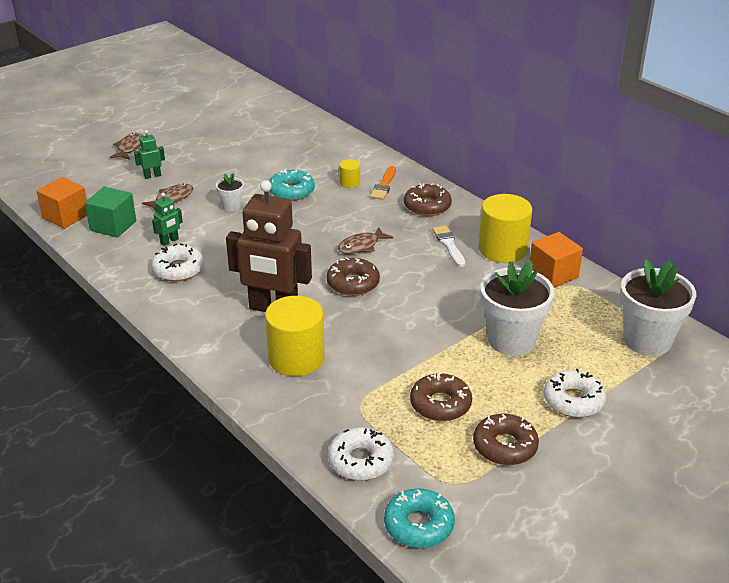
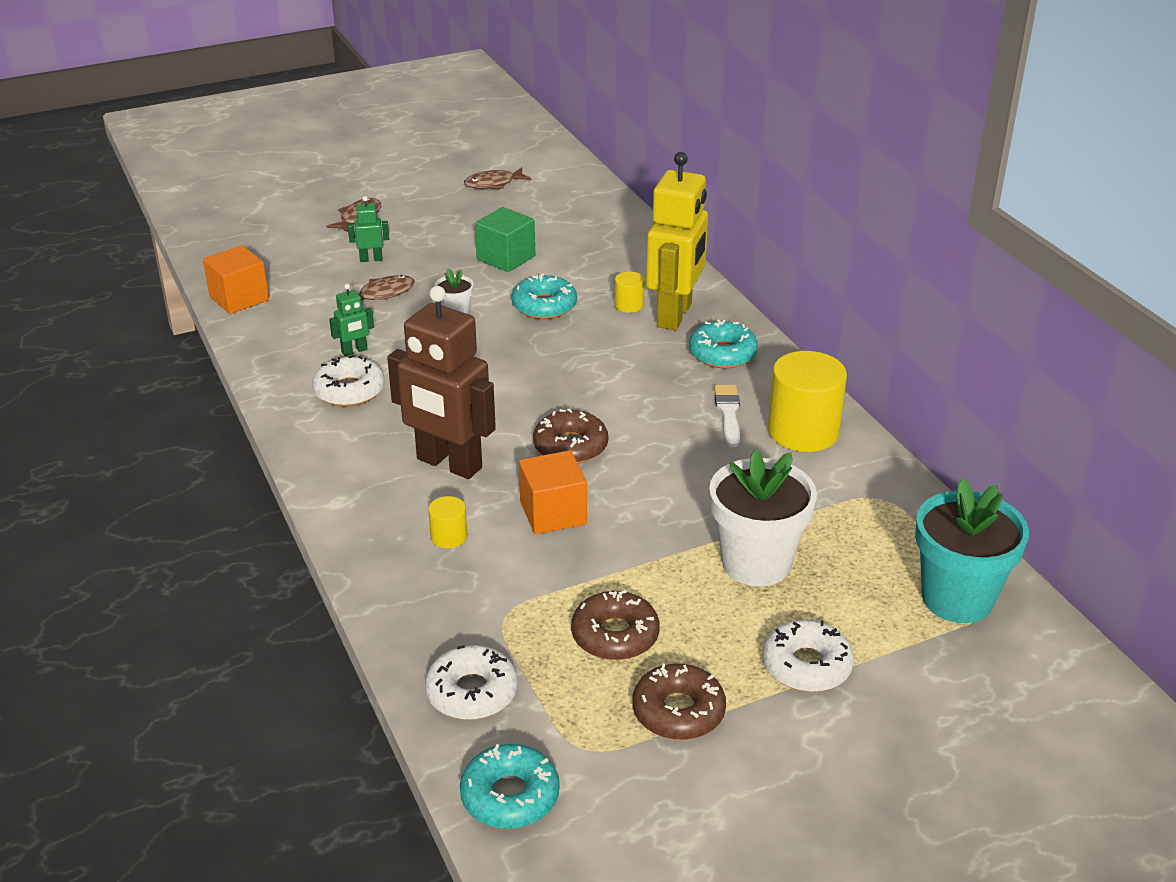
camera: 15 degrees right, 0 degrees up
(113, 226) = (292, 319): green cube -> green cube (506, 258)
(296, 358) = (449, 537): yellow cylinder -> yellow cylinder, size x0.47
(361, 246) = (605, 396): brown fish -> brown fish (493, 184)
(384, 185) = (675, 315): orange brush -> yellow robot
(427, 206) = (722, 354): brown donut -> turquoise donut
(553, 274) = (860, 479): orange cube -> orange cube (553, 513)
(647, 340) = (957, 598): white flower pot -> turquoise flower pot

